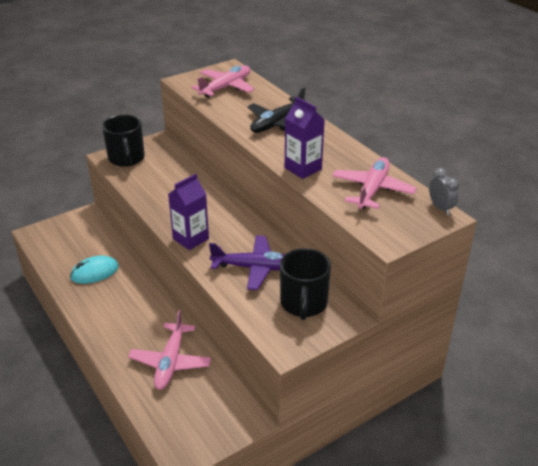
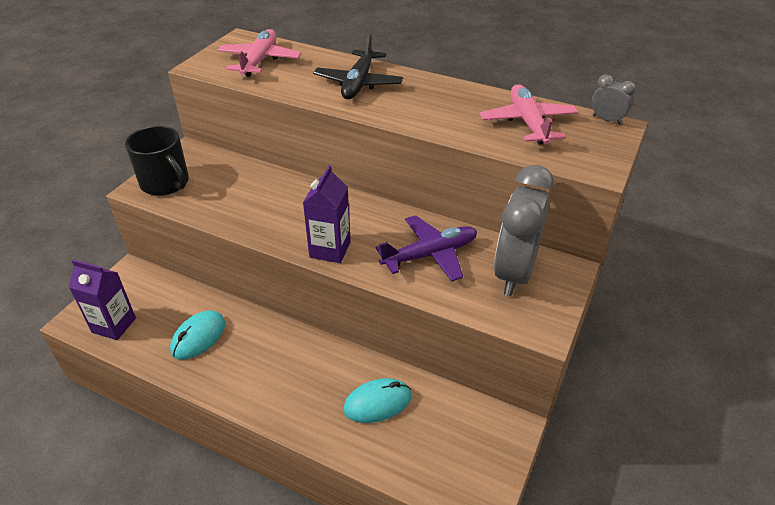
camera: 30 degrees left, 5 degrees up
(170, 362) = (377, 403): pink plane -> turquoise mouse
(303, 168) = (437, 123): purple carton -> purple carton (114, 325)
(303, 303) = (514, 273): black mug -> grey clock

